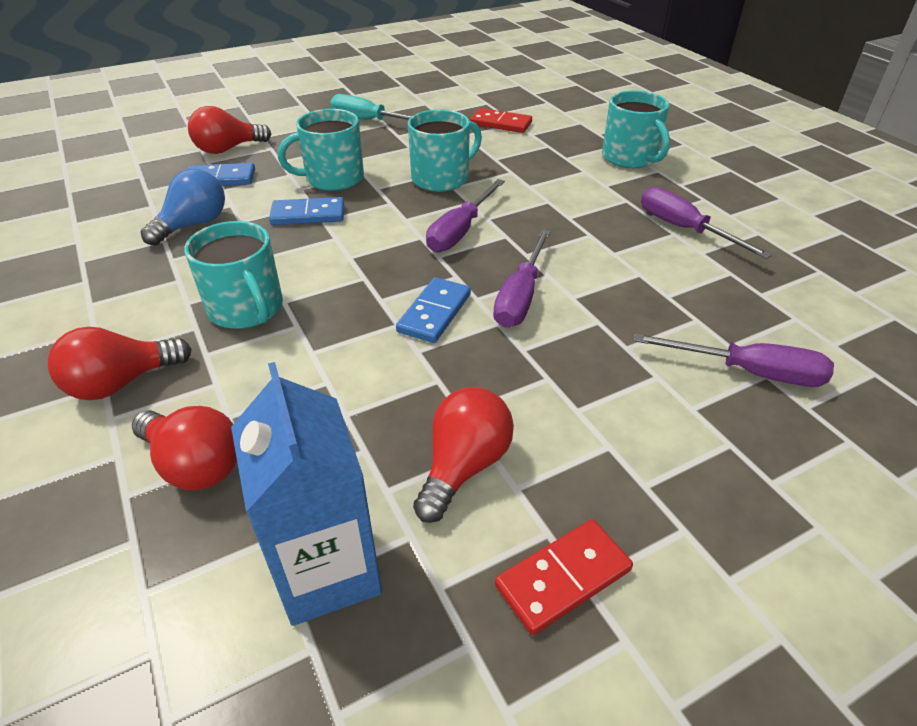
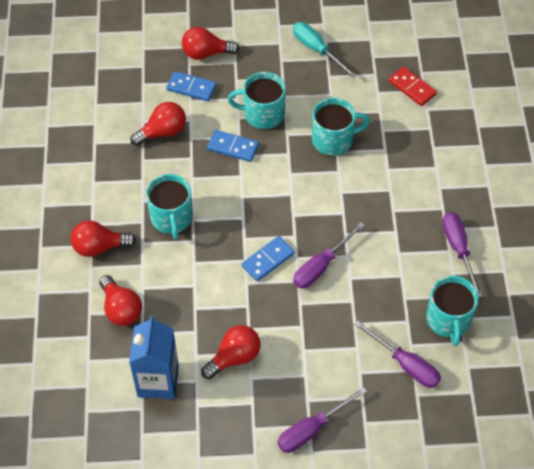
camera: 25 degrees right, 15 degrees up
(194, 225) = (163, 132): blue light bulb -> red light bulb
(460, 231) = (317, 198): purple screwdriver -> purple screwdriver (311, 429)
(563, 577) = (246, 422): red domino -> none
(630, 158) = (479, 164): turquoise mug -> turquoise mug (448, 320)

